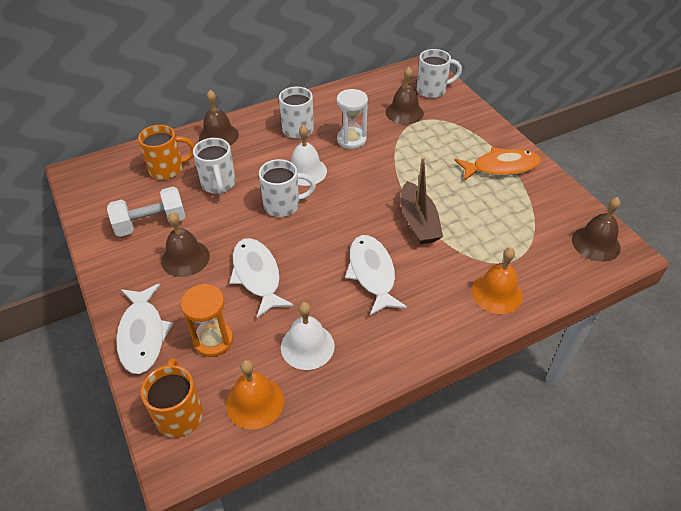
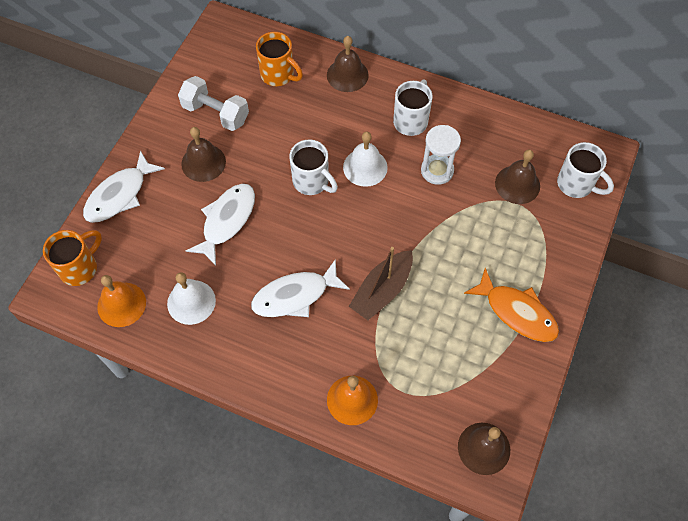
camera: 50 degrees right, 15 degrees up
(213, 340) = (149, 240): orange hourglass -> none
(219, 184) = (294, 121): white mug -> none
(372, 273) = (295, 296): white fish -> white fish turned 150 degrees counterclockwise

